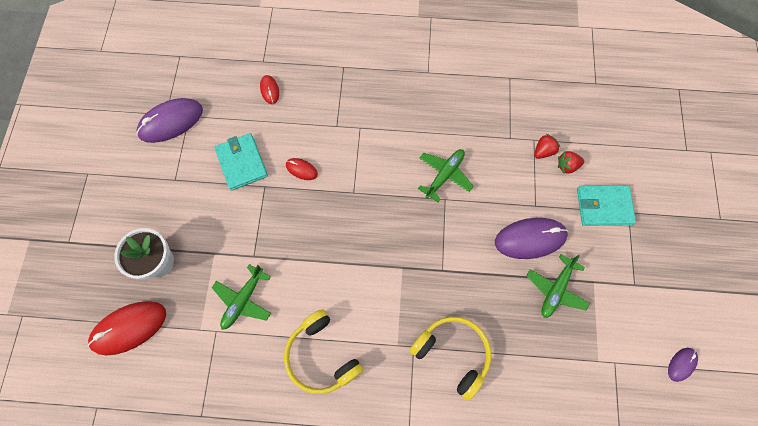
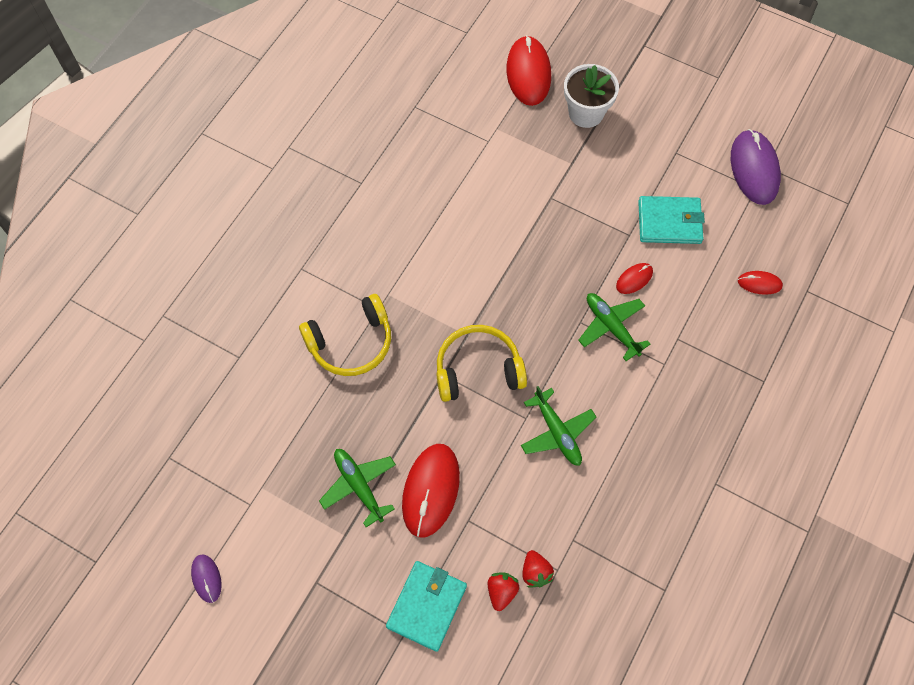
camera: 115 degrees right, 5 degrees down
(243, 300) = (507, 173): green plane -> green plane (611, 327)
(321, 356) = (415, 221): yellow headphones -> yellow headphones (478, 369)
(530, 239) = (431, 490): purple mouse -> red mouse

